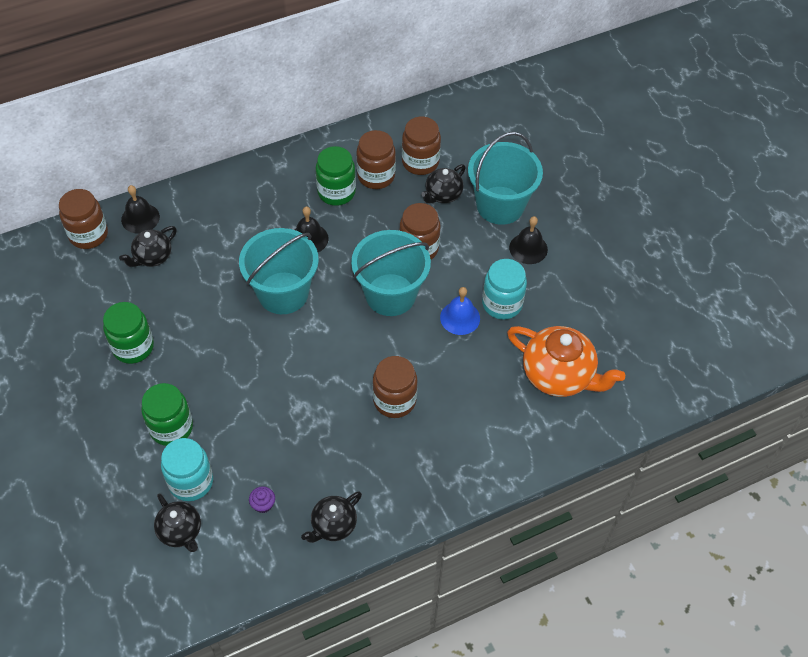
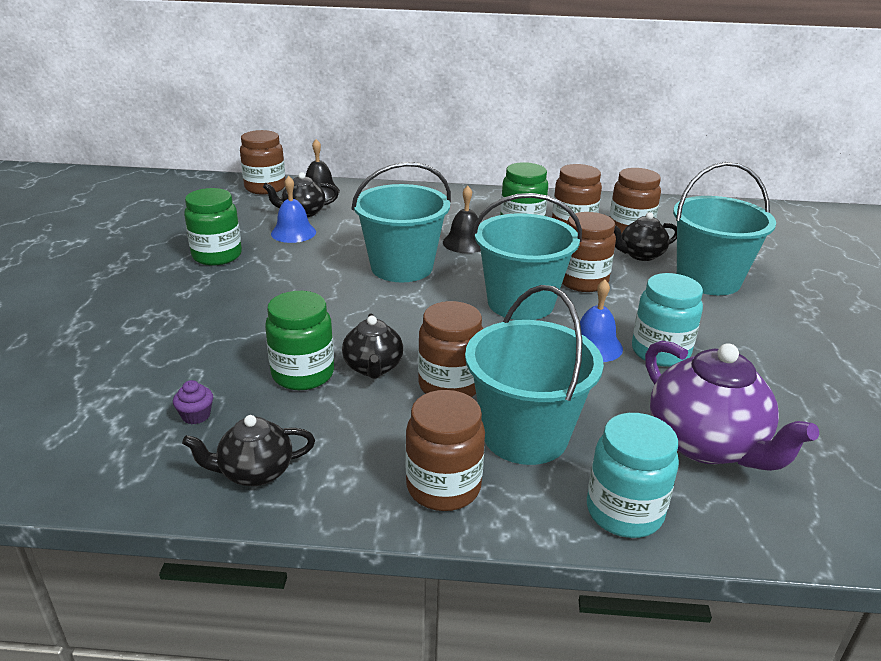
camera: 30 degrees right, 25 degrees down
(167, 288) = (293, 232): none -> blue bell
(171, 427) = (180, 318): green jar -> green jar (303, 374)
(180, 531) = (81, 401): black teapot -> black teapot (373, 367)
(191, 482) = (145, 365): turquoise jar -> turquoise jar (624, 512)
(440, 481) = (443, 487): none -> brown jar
(461, 419) = (525, 435): none -> turquoise bucket
(528, 248) = (726, 319): black bell -> none
(558, 375) = (706, 444): orange teapot -> purple teapot

